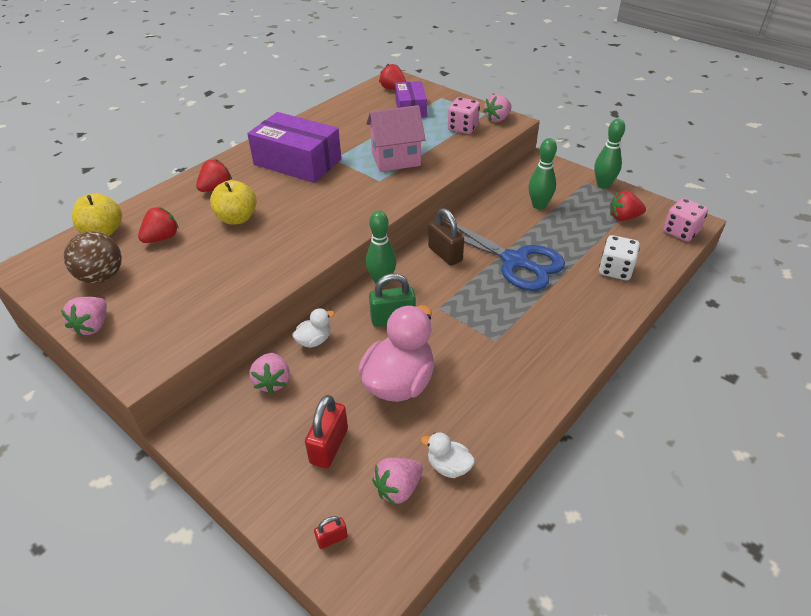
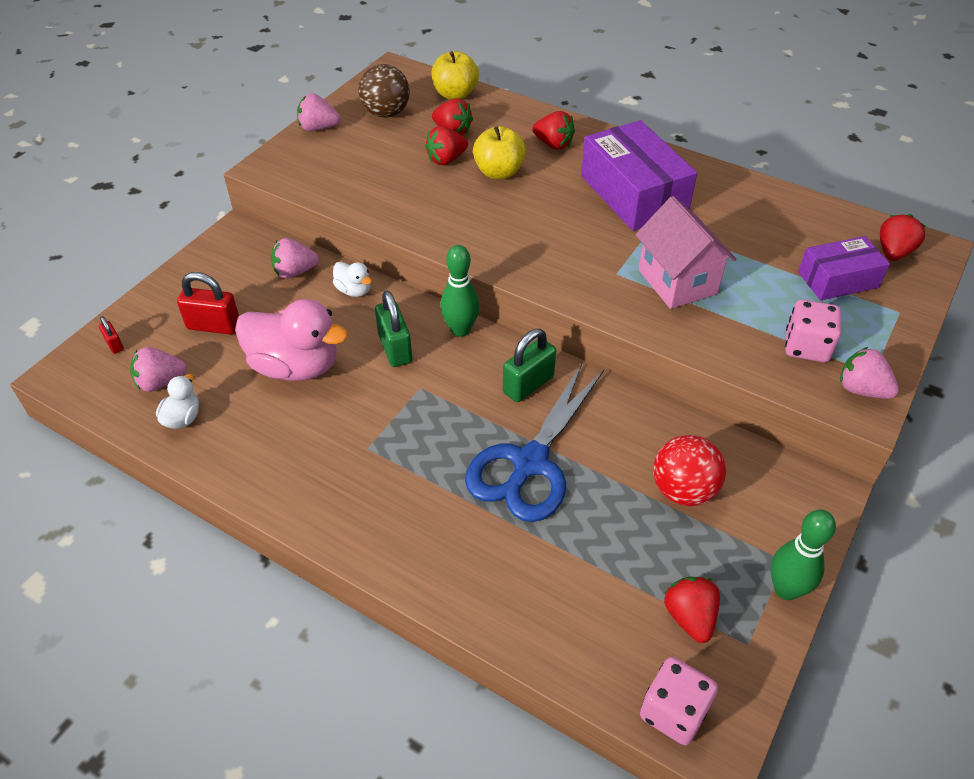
camera: 80 degrees right, 5 degrees up
(202, 245) = (446, 160): none -> red strawberry
(297, 162) = (633, 194): purple box -> purple box turned 45 degrees counterclockwise
(398, 488) = (160, 382): pink strawberry -> pink strawberry turned 60 degrees counterclockwise
(445, 254) = (528, 384): brown padlock -> green padlock
(539, 205) = (683, 490): green bowling pin -> red ball
(615, 270) = (537, 594): white dice -> none

